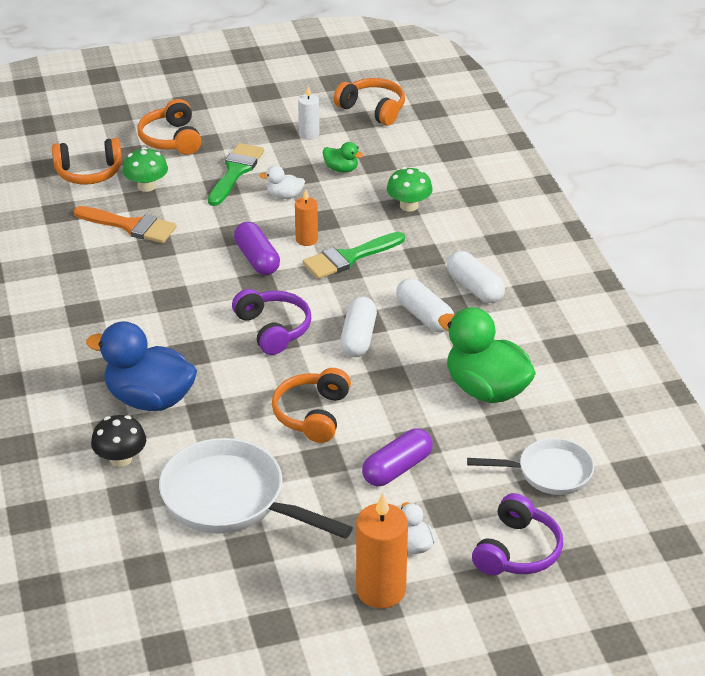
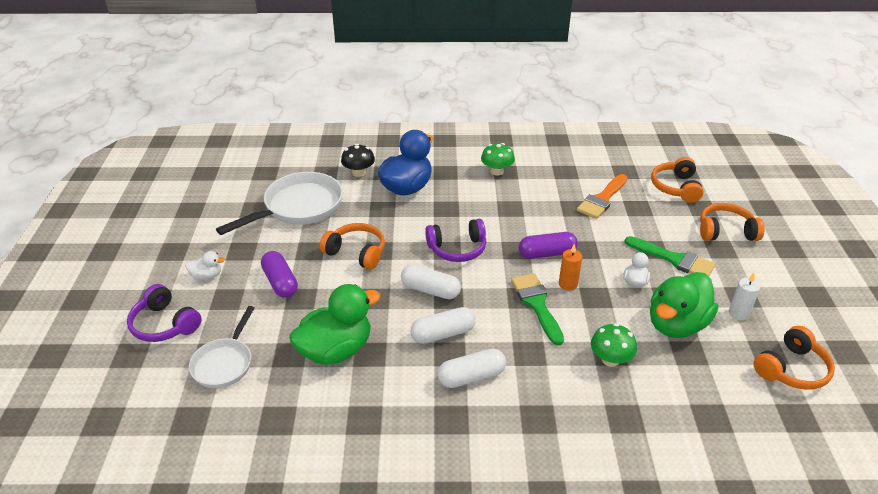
camera: 105 degrees right, 0 degrees up
(146, 186) = (655, 212): green mushroom -> green mushroom (497, 171)
(341, 169) = (676, 324): green duck -> green duck, size x2.20
(381, 590) = (182, 254): orange candle -> none

